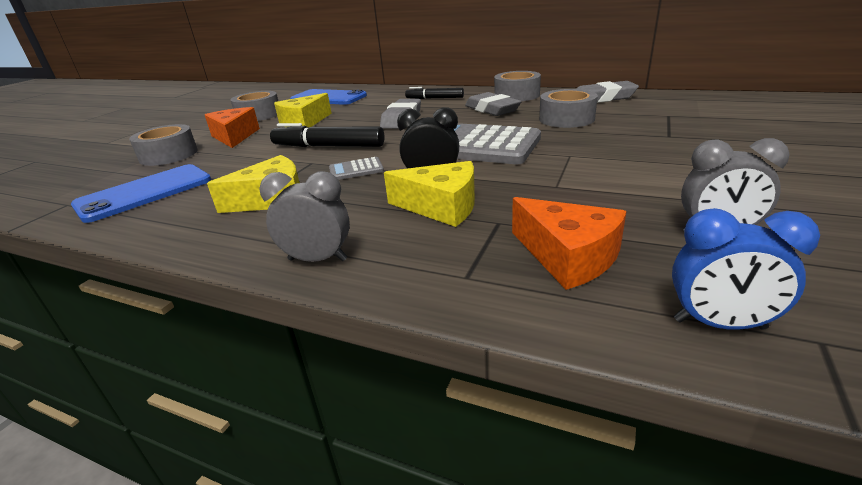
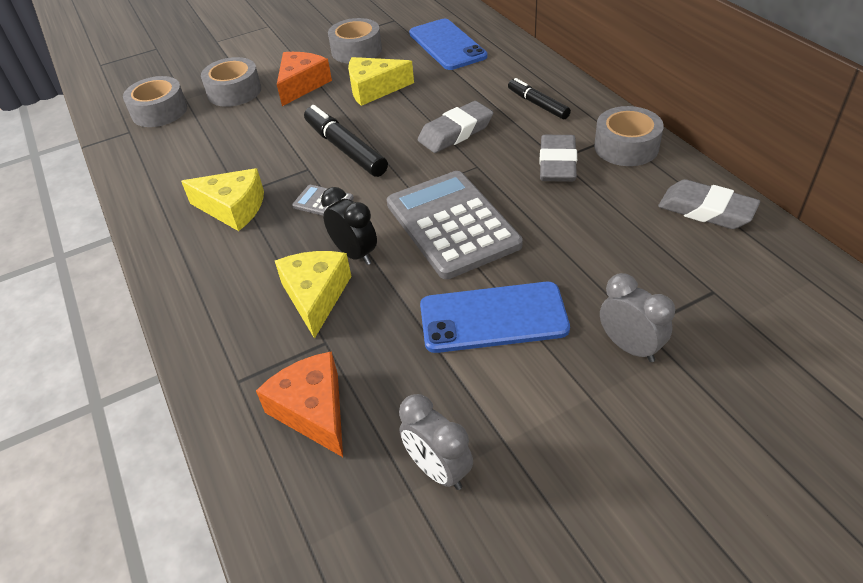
camera: 40 degrees right, 15 degrees up
(145, 193) = (176, 145): blue phone -> blue phone (493, 317)
(317, 260) = (187, 301): grey clock -> grey clock (629, 347)
(441, 206) = (316, 296): yellow cheese -> yellow cheese turned 150 degrees counterclockwise
(566, 119) = (598, 230): grey tape -> grey tape (159, 111)
(568, 256) = (313, 411): orange cheese -> orange cheese turned 150 degrees clockwise
(719, 324) = (300, 531): blue clock -> none

